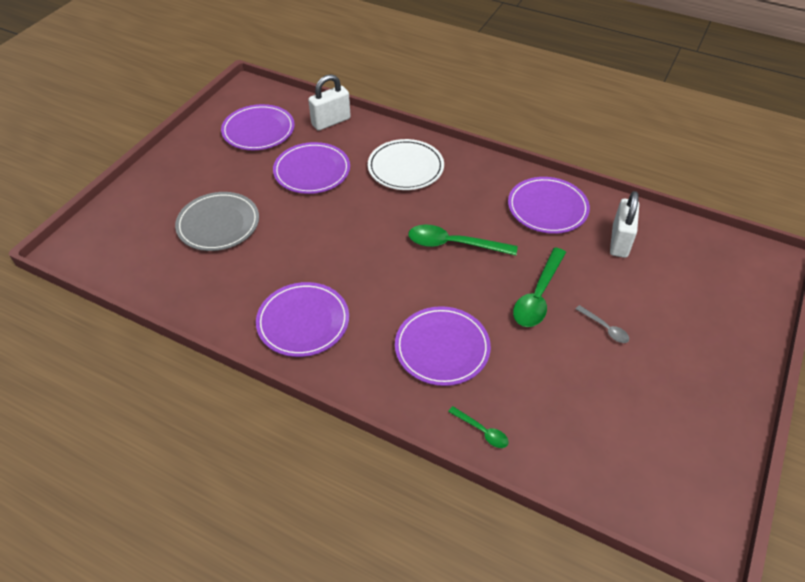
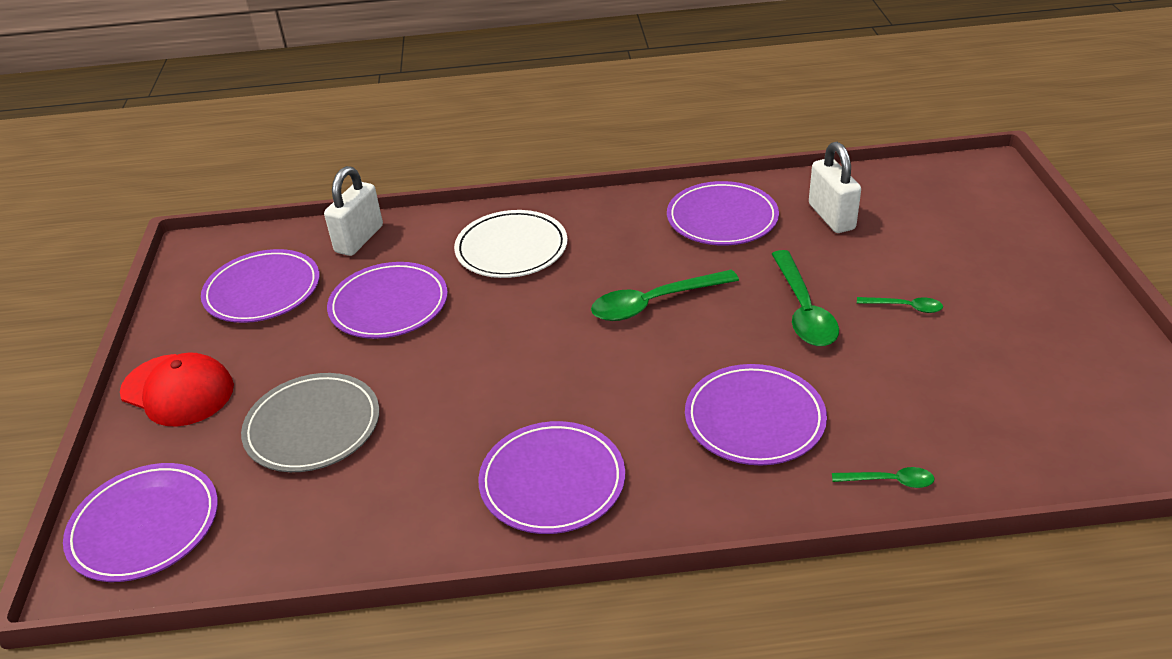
camera: 30 degrees left, 10 degrees down
(108, 236) = (145, 526): none -> purple plate
(176, 169) = (178, 390): none -> red cap
(605, 328) = (905, 307): grey spoon -> green spoon

